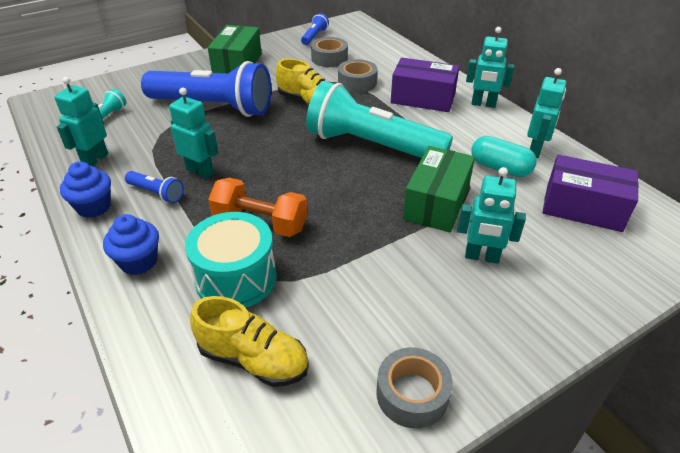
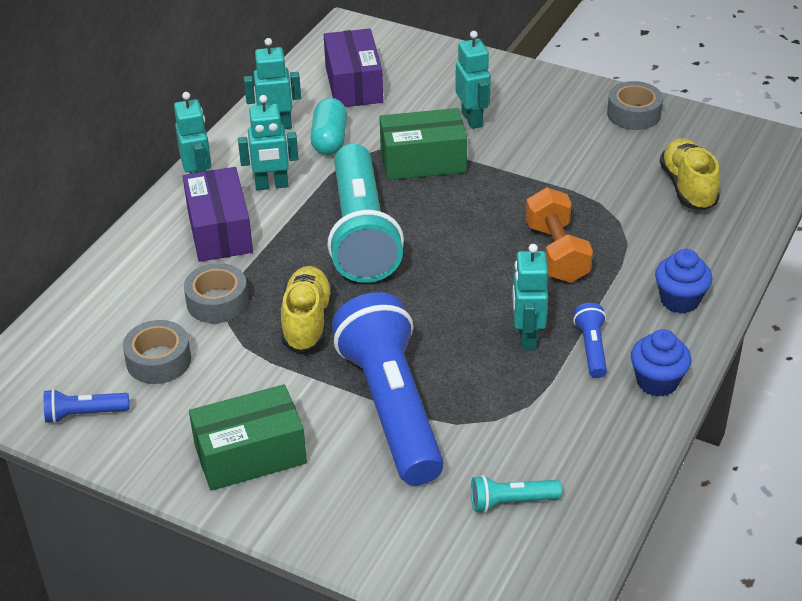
camera: 120 degrees left, 0 degrees up
(95, 159) = (594, 442): turquoise robot -> turquoise robot (271, 185)
(236, 278) = (632, 233): turquoise drum -> none

